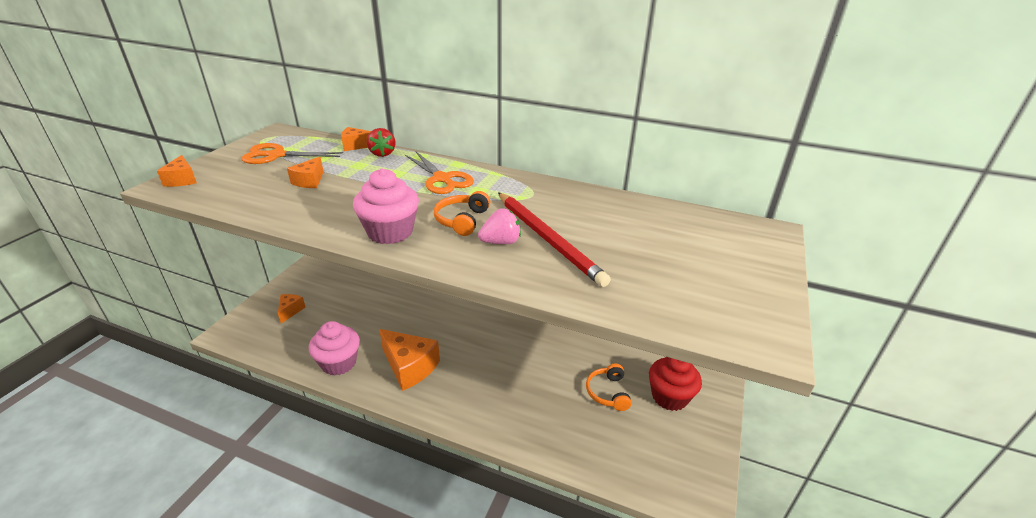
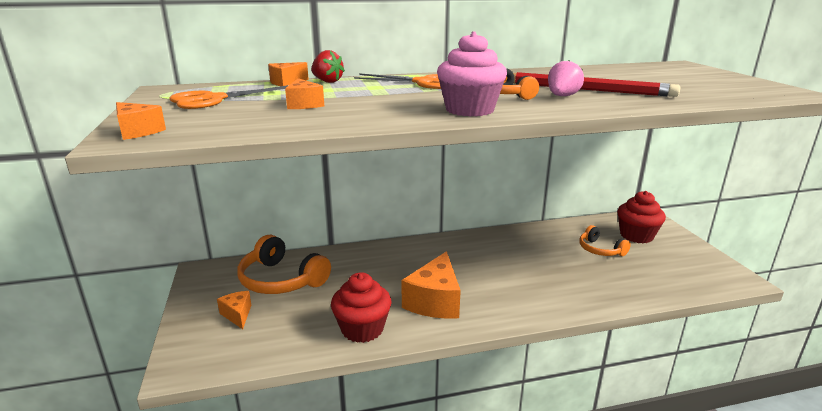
camera: 35 degrees left, 10 degrees down
(339, 363) = (362, 329): pink cupcake -> red cupcake
(343, 295) = (281, 280): none -> orange headphones
(409, 367) = (434, 301): orange cheese -> orange cheese turned 105 degrees clockwise

